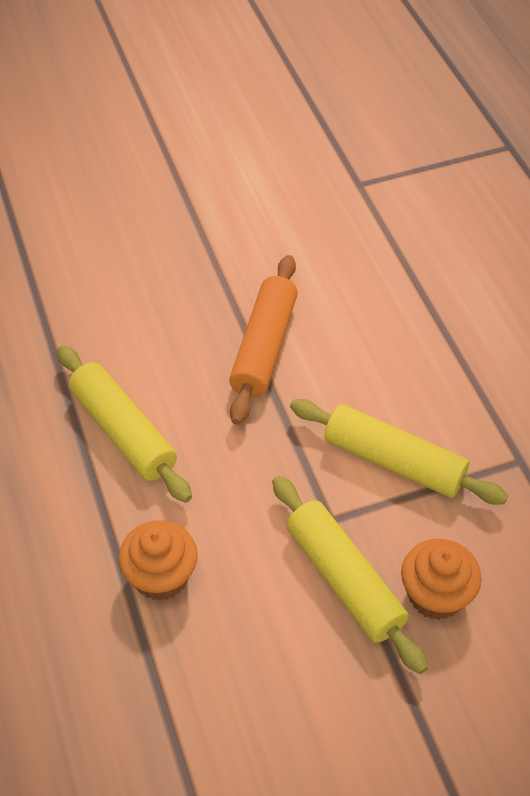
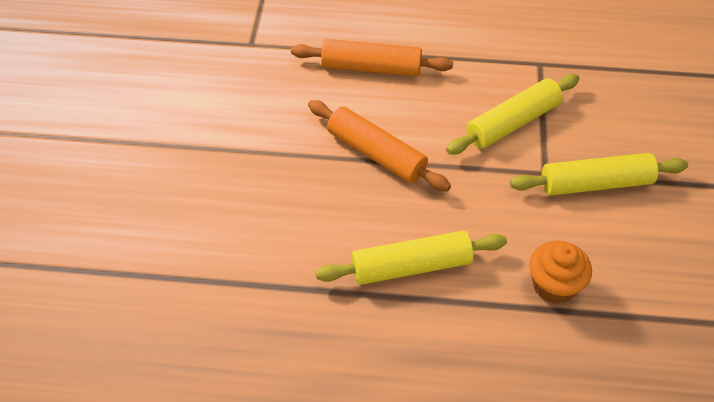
camera: 65 degrees left, 0 degrees up
(394, 296) = (371, 67): none -> orange rolling pin
(435, 595) = (623, 143): orange cupcake -> none

